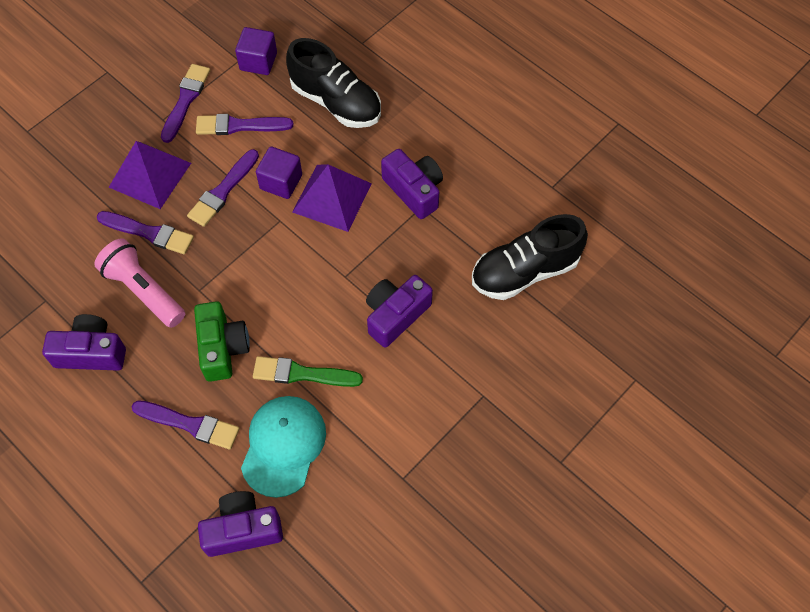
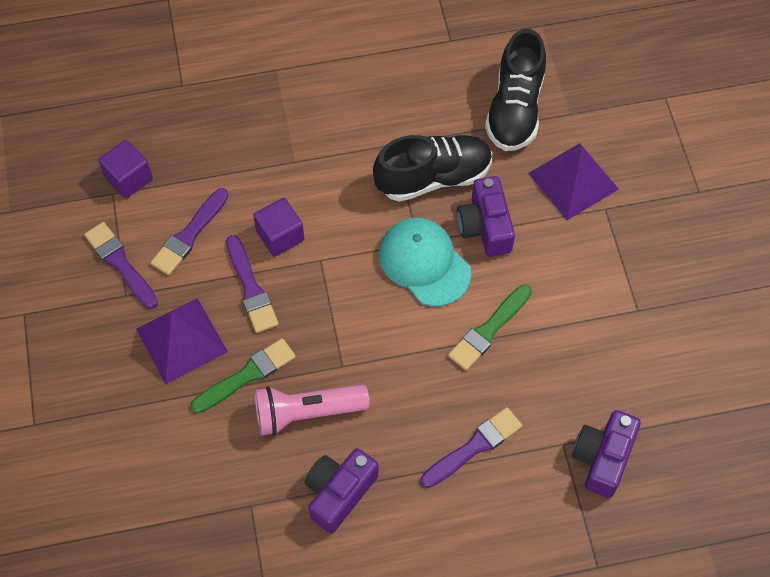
camera: 55 degrees left, 0 degrees up
(149, 233) = (247, 375): purple brush -> green brush
(222, 348) = (417, 379): green camera -> none
(283, 446) = (546, 383): turquoise cap -> turquoise cap (424, 263)
(332, 197) = (330, 205): purple pyramid -> purple pyramid (573, 181)
(336, 102) = (230, 143): black shoe -> black shoe (433, 177)
(414, 190) = (373, 139): purple camera -> none

